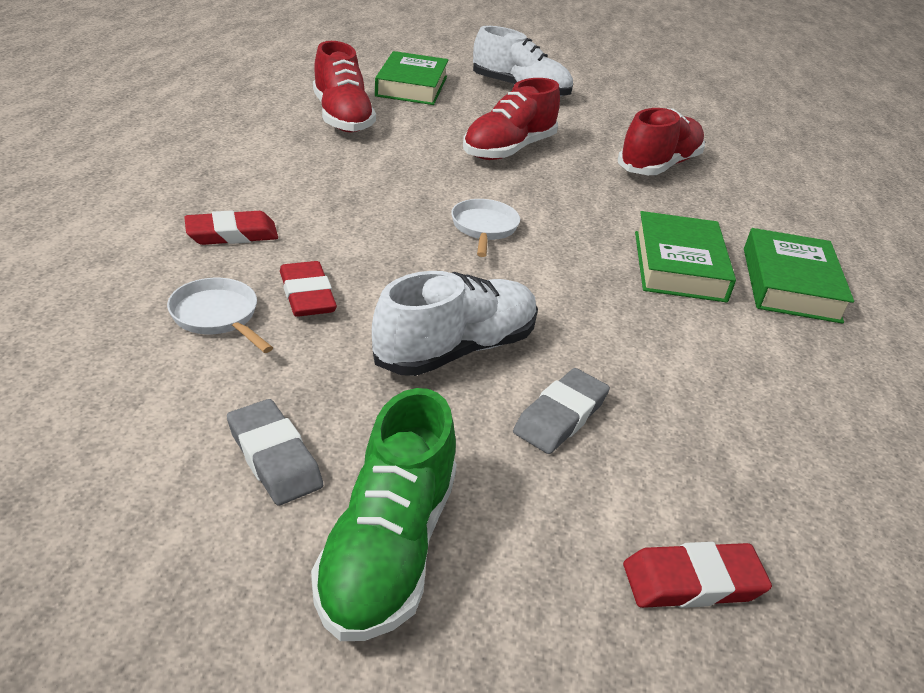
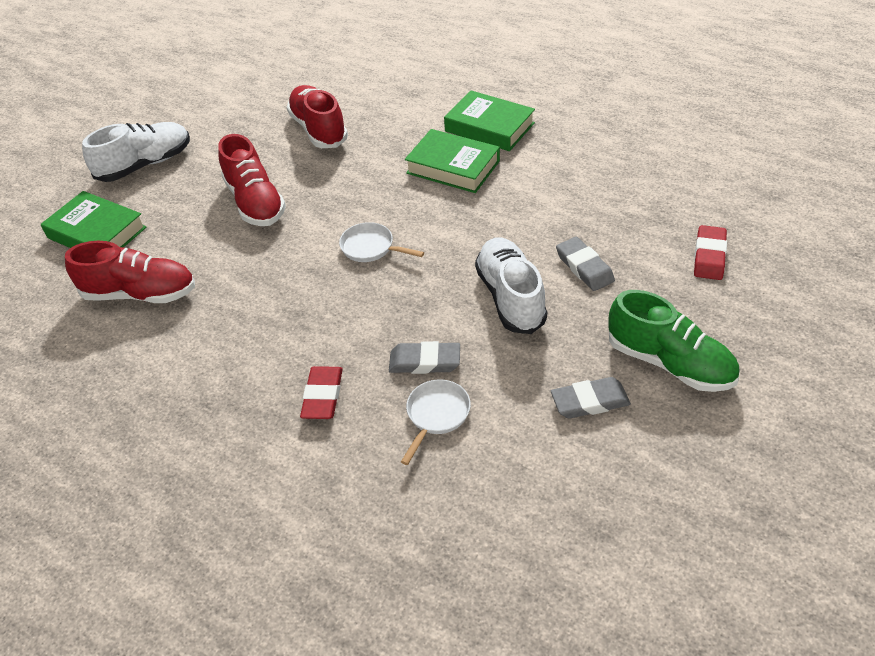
camera: 60 degrees left, 10 degrees up
(217, 317) = (436, 415): white pan -> white pan turned 135 degrees clockwise
(307, 295) = (425, 362): red eraser -> grey eraser

